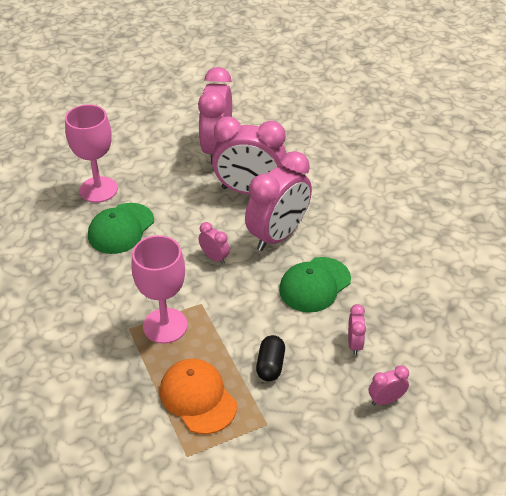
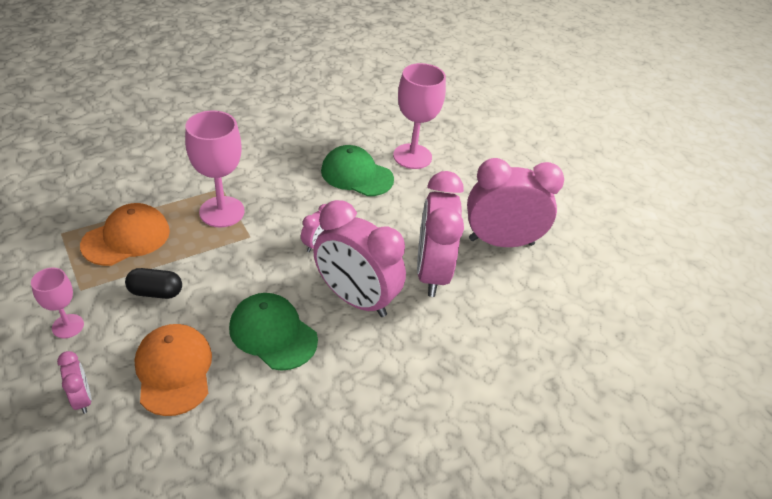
camera: 80 degrees right, 0 degrees up
(311, 425) = (68, 326): none -> pink goblet
(354, 344) = (174, 370): pink clock -> orange cap

